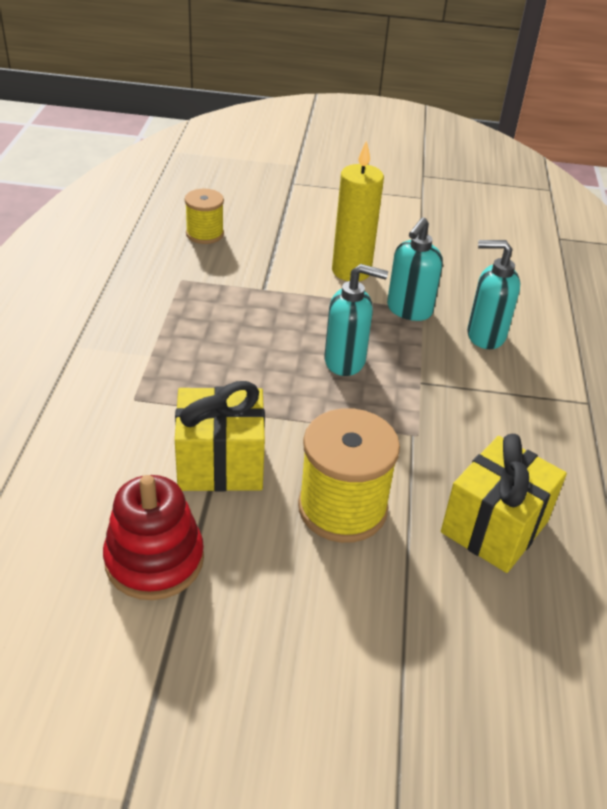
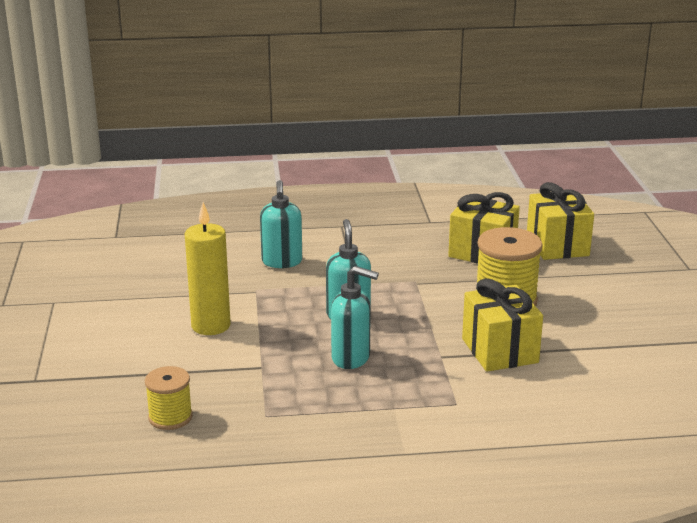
camera: 100 degrees left, 15 degrees down
(154, 560) = (604, 360): red stacking toy -> none
(409, 310) = (262, 294): turquoise soap dispenser -> turquoise soap dispenser (351, 358)
(511, 634) = (557, 245): none -> yellow gift

